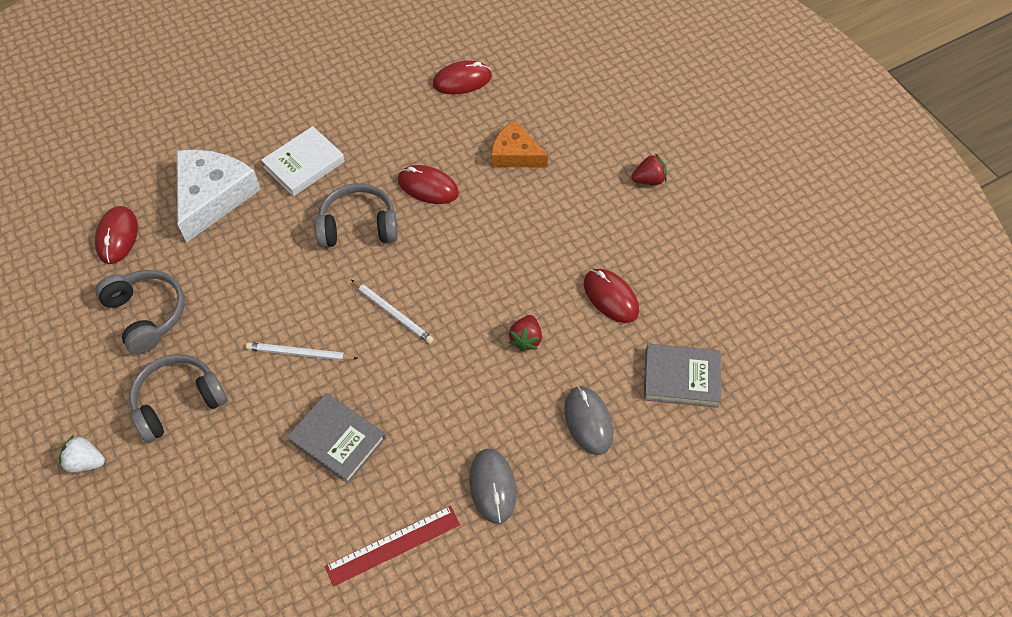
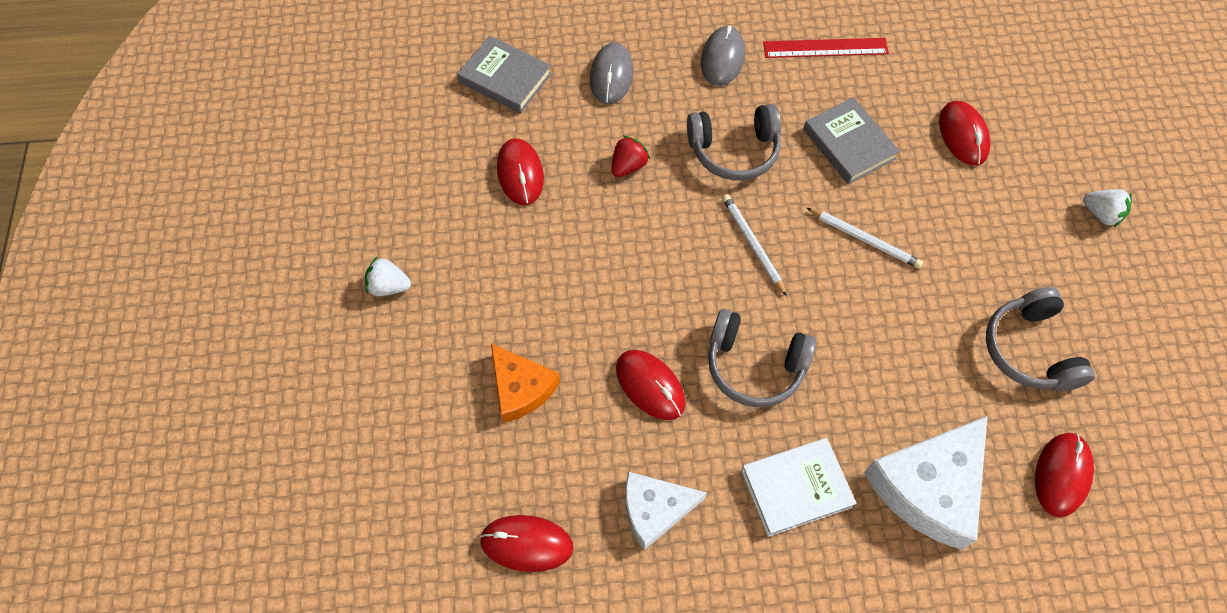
camera: 155 degrees left, 5 degrees up
(178, 402) = (1002, 238): grey headphones -> grey headphones (734, 151)
(228, 496) = (963, 135): none -> red mouse
(392, 122) = (655, 510): none -> white cheese
(648, 180) = (389, 286): red strawberry -> white strawberry

